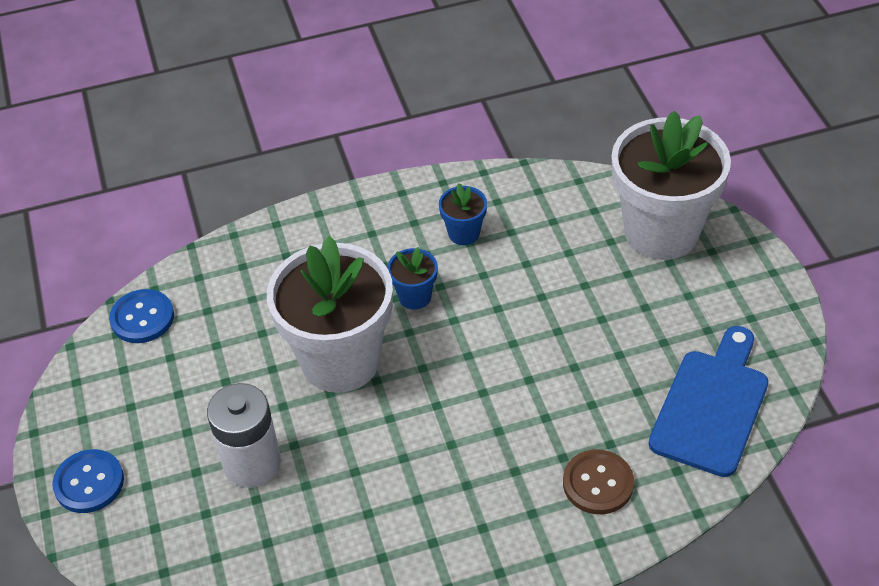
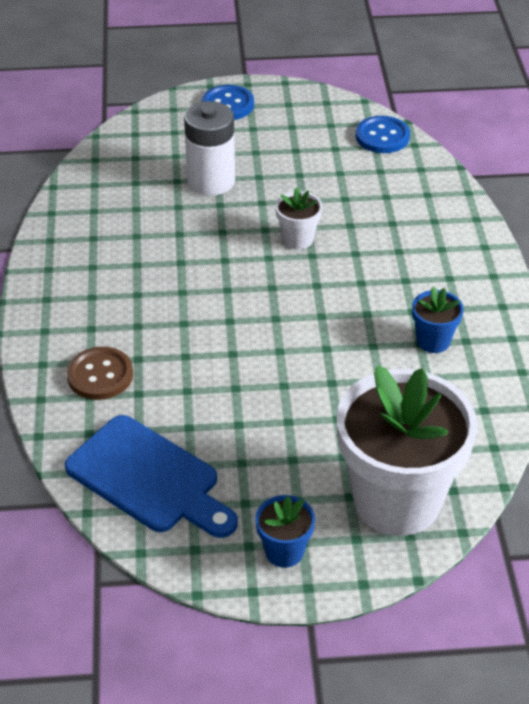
camera: 100 degrees right, 5 degrees down
(340, 360) = (298, 239): white flower pot -> white flower pot, size x0.43
(415, 296) = (358, 294): blue flower pot -> blue flower pot (284, 551)

